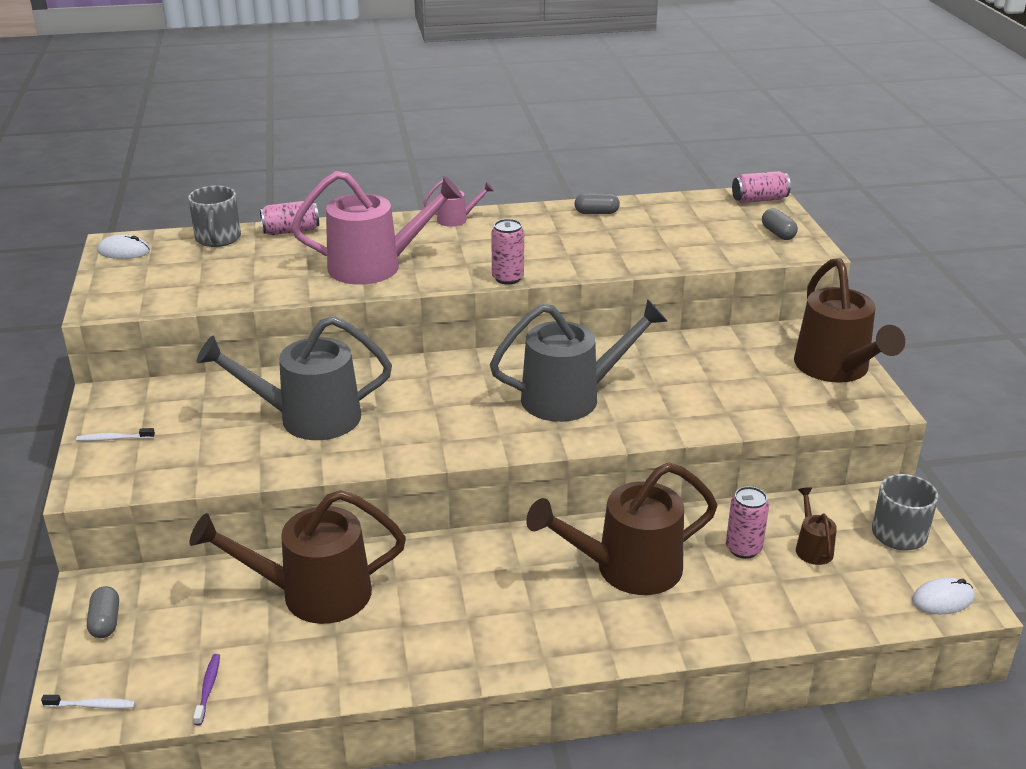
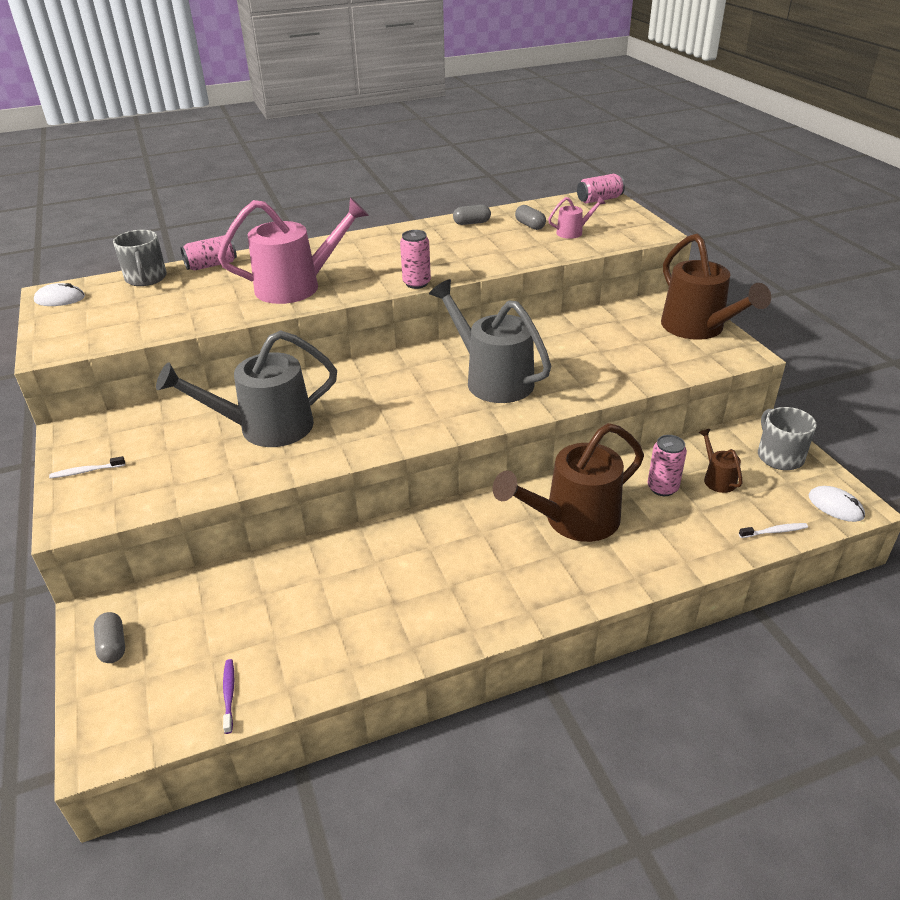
camera: 10 degrees left, 5 degrees up
(92, 705) = (118, 732): white toothbrush -> white toothbrush (774, 531)
(312, 594) = (304, 587): brown watering can -> none
(457, 219) = (355, 240): pink watering can -> pink watering can (573, 232)
(572, 397) = (492, 379): grey watering can -> grey watering can turned 105 degrees counterclockwise
(778, 233) = (625, 224): grey capsule -> grey capsule (530, 225)
(942, 599) = (835, 506): white mouse -> white mouse turned 75 degrees clockwise

